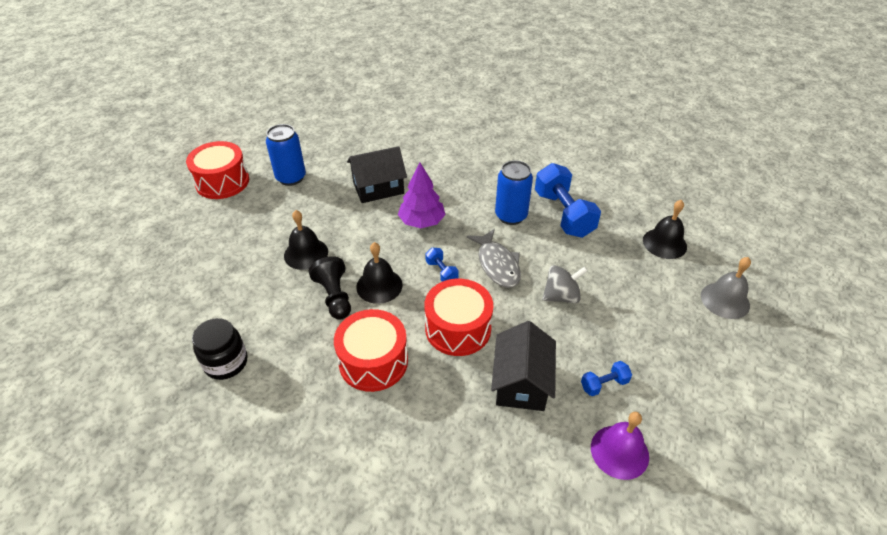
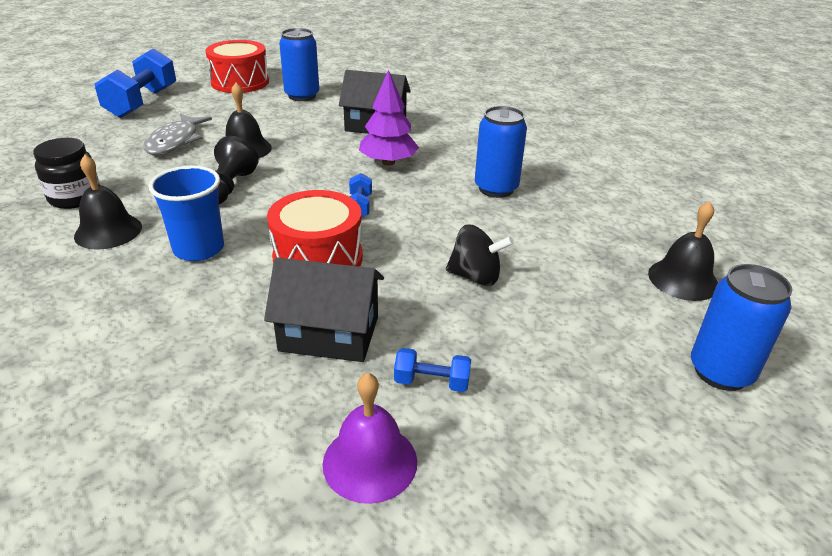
camera: 30 degrees right, 10 degrees down
(373, 361) = (199, 249): red drum -> blue cup
(379, 285) = (282, 194): black bell -> black bell (108, 231)
(497, 264) = (430, 222): grey fish -> grey fish (175, 141)
(521, 382) = (329, 333): black house -> black house turned 60 degrees clockwise
(561, 296) = (475, 277): grey spinning top -> black spinning top
(563, 214) = (565, 207): blue dumbbell -> blue dumbbell (142, 102)
(725, 300) = (720, 372): grey bell -> blue can

